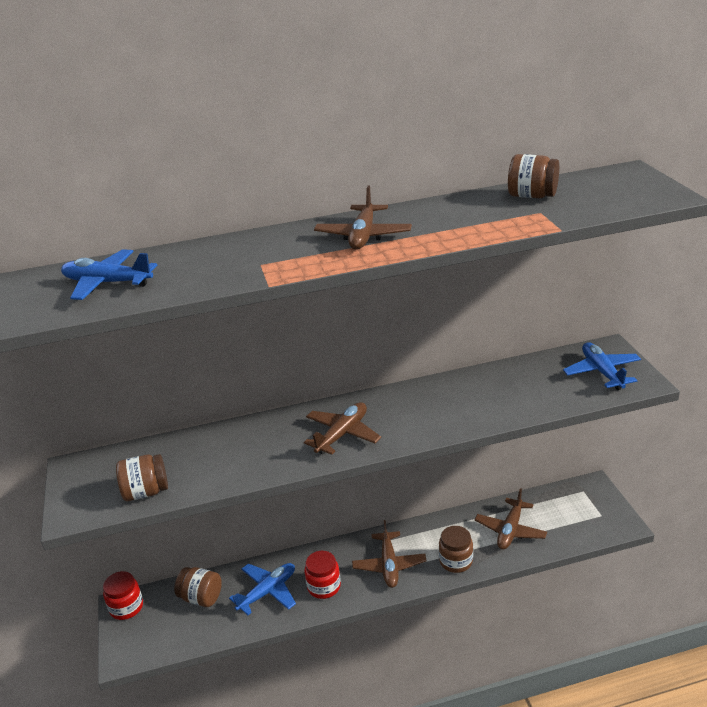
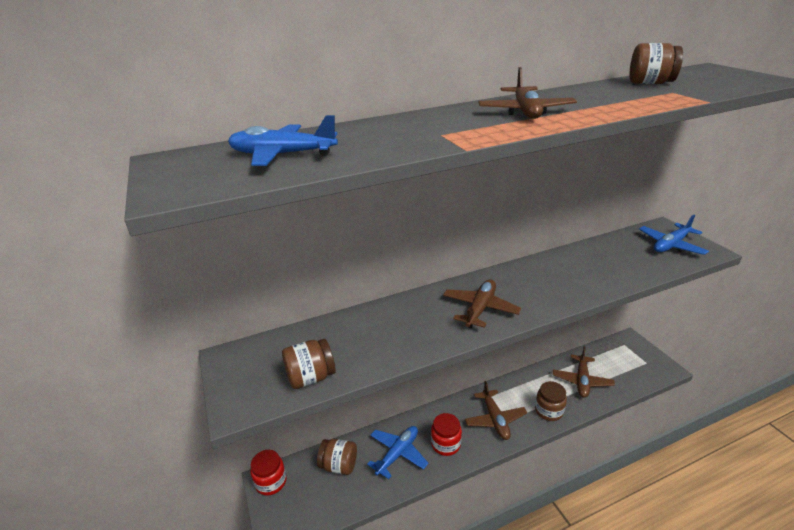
camera: 10 degrees left, 0 degrees up
(602, 372) = (671, 245): blue plane -> blue plane turned 105 degrees counterclockwise

